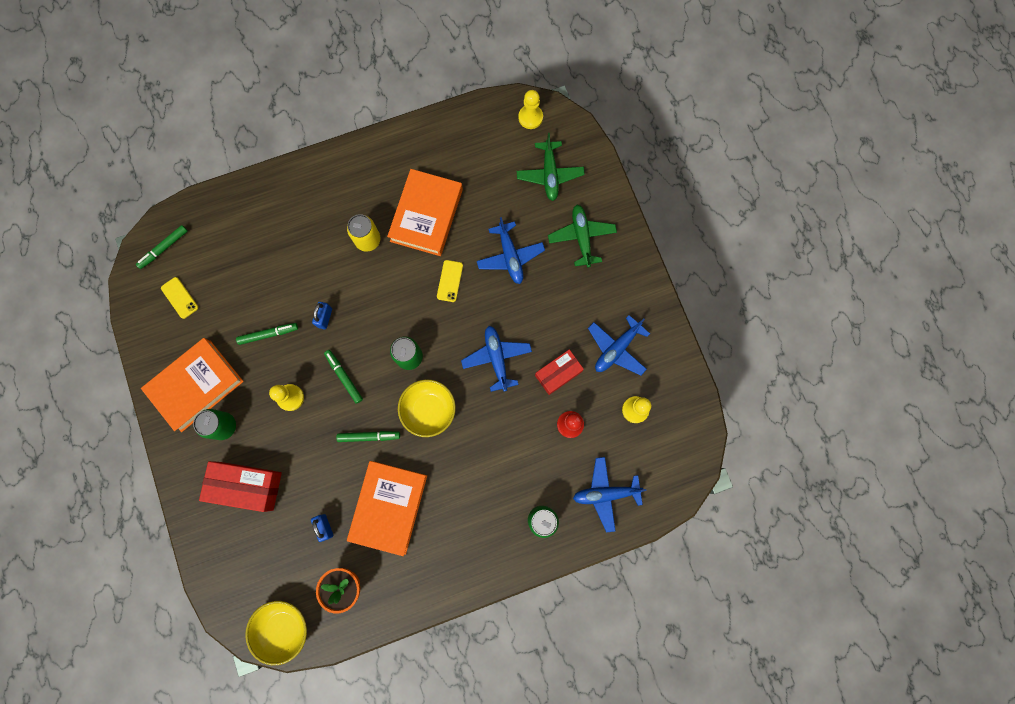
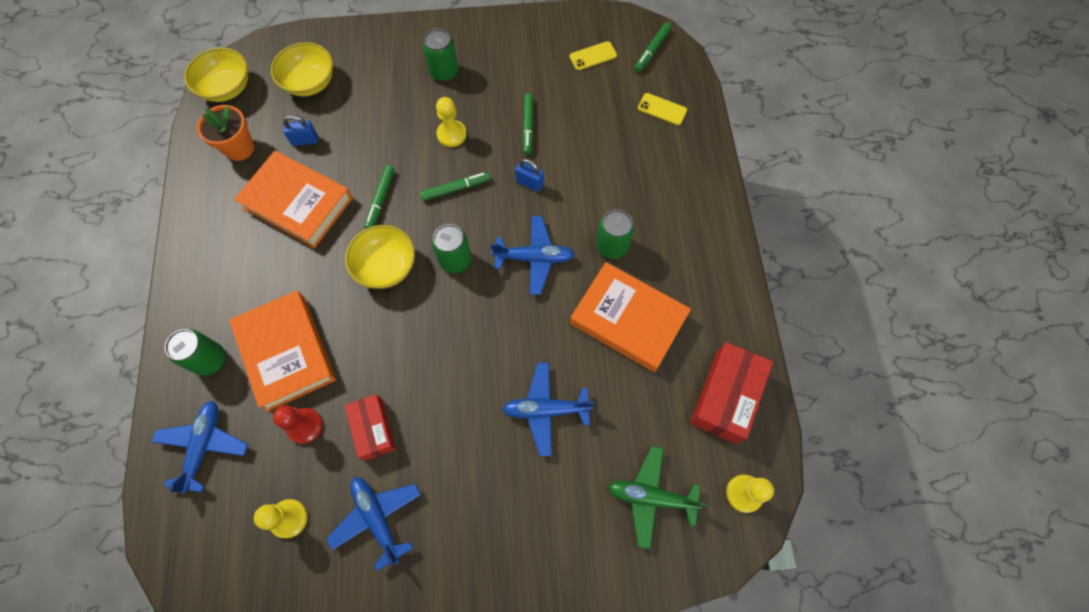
camera: 105 degrees right, 10 degrees down
(164, 248) = (652, 50): green marker -> green marker turned 120 degrees counterclockwise
(196, 385) = (494, 56): orange book -> orange book (286, 352)
(246, 486) = (376, 81): red box -> red box (725, 396)
(261, 548) = (310, 83): none -> yellow bowl
(368, 240) = (612, 246): yellow can -> green can
(450, 281) = (534, 327): yellow phone -> yellow phone (662, 109)
(497, 358) = (419, 358): blue plane -> blue plane (534, 258)
(581, 237) = (547, 516): green plane -> none

